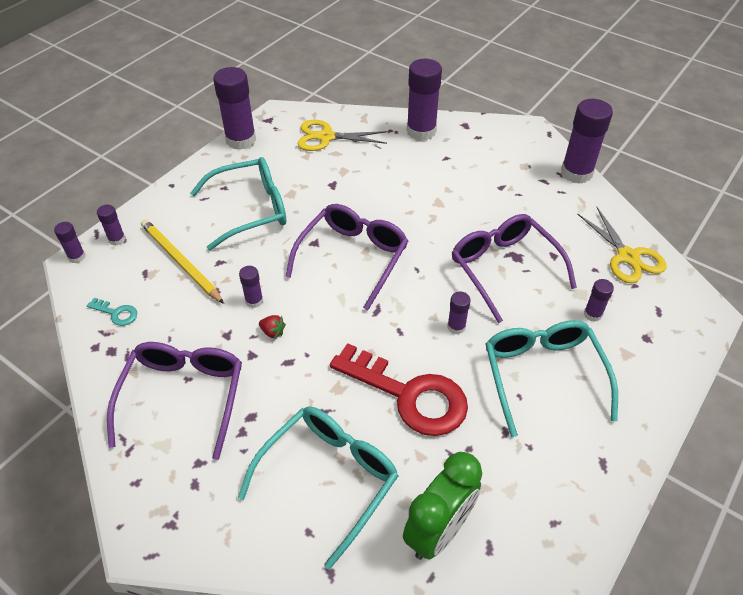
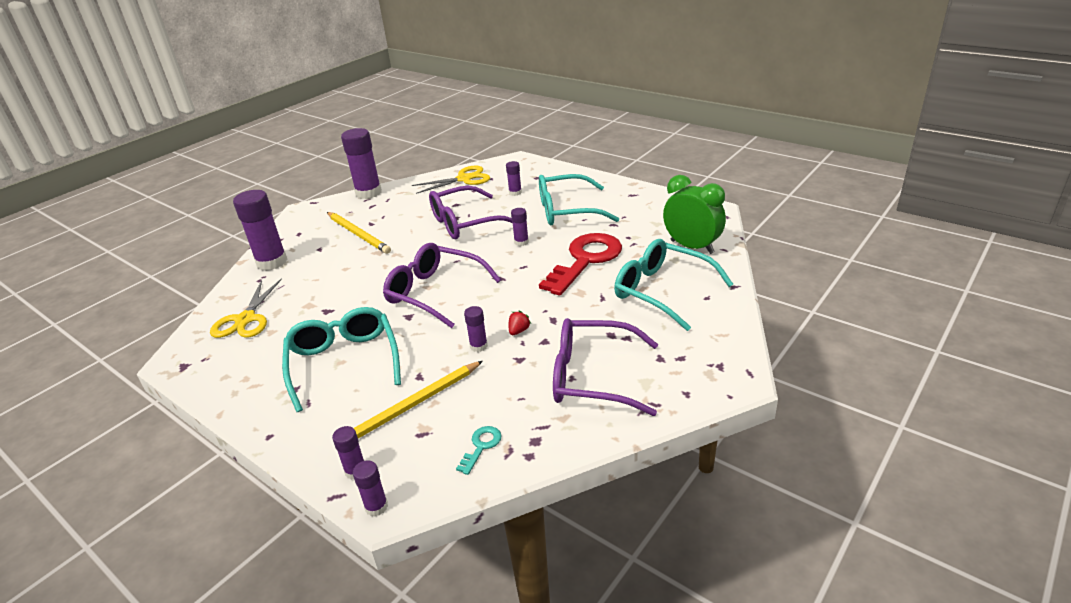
camera: 85 degrees left, 15 degrees down
(241, 140) = (211, 384): purple glue stick -> none
(476, 181) = (358, 234): none -> yellow pencil

